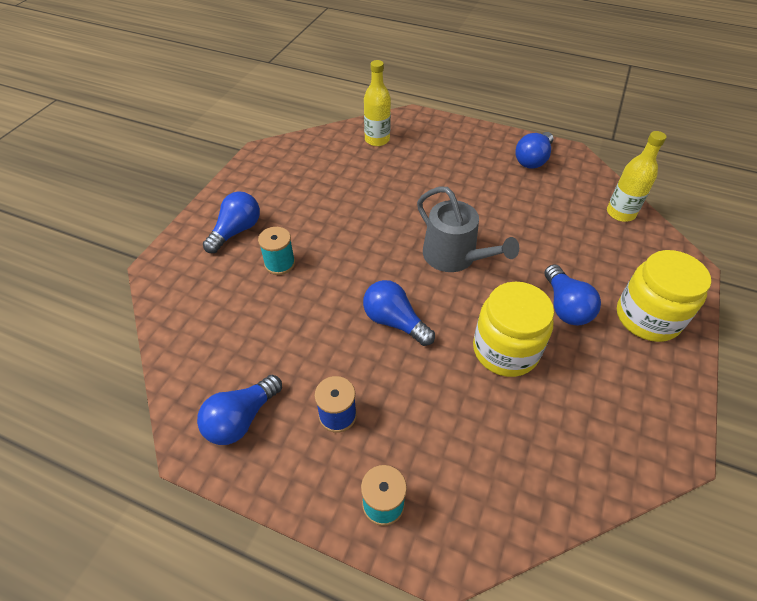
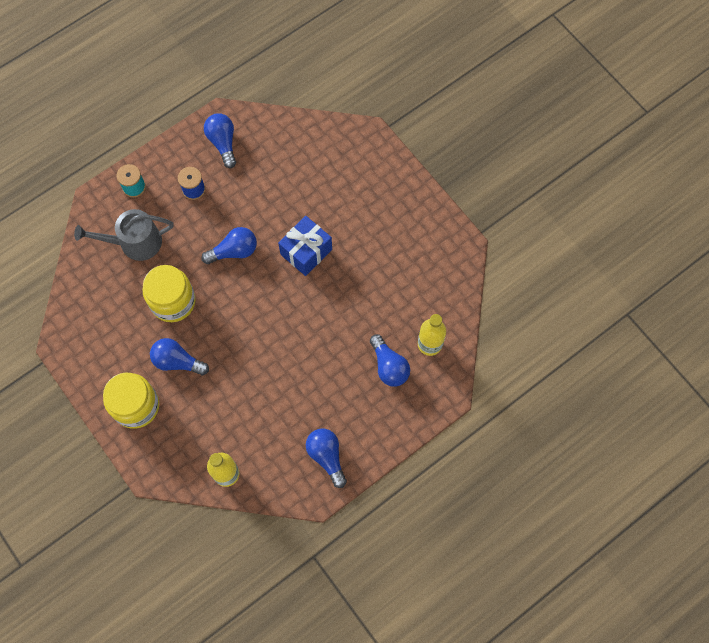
camera: 120 degrees right, 20 degrees up
(236, 231) = (376, 192): blue light bulb -> blue light bulb (389, 366)
(280, 263) = (326, 207): turquoise spool -> none
(347, 256) = (306, 252): none -> blue gift
(454, 257) = (262, 320): grey watering can -> grey watering can (135, 242)

